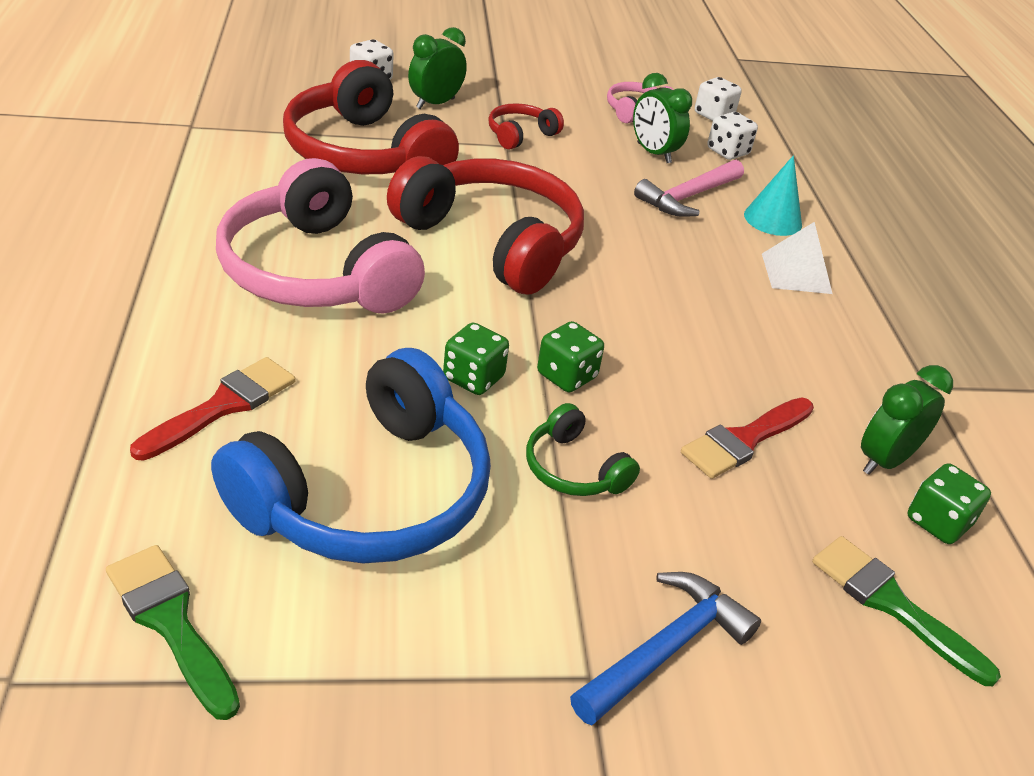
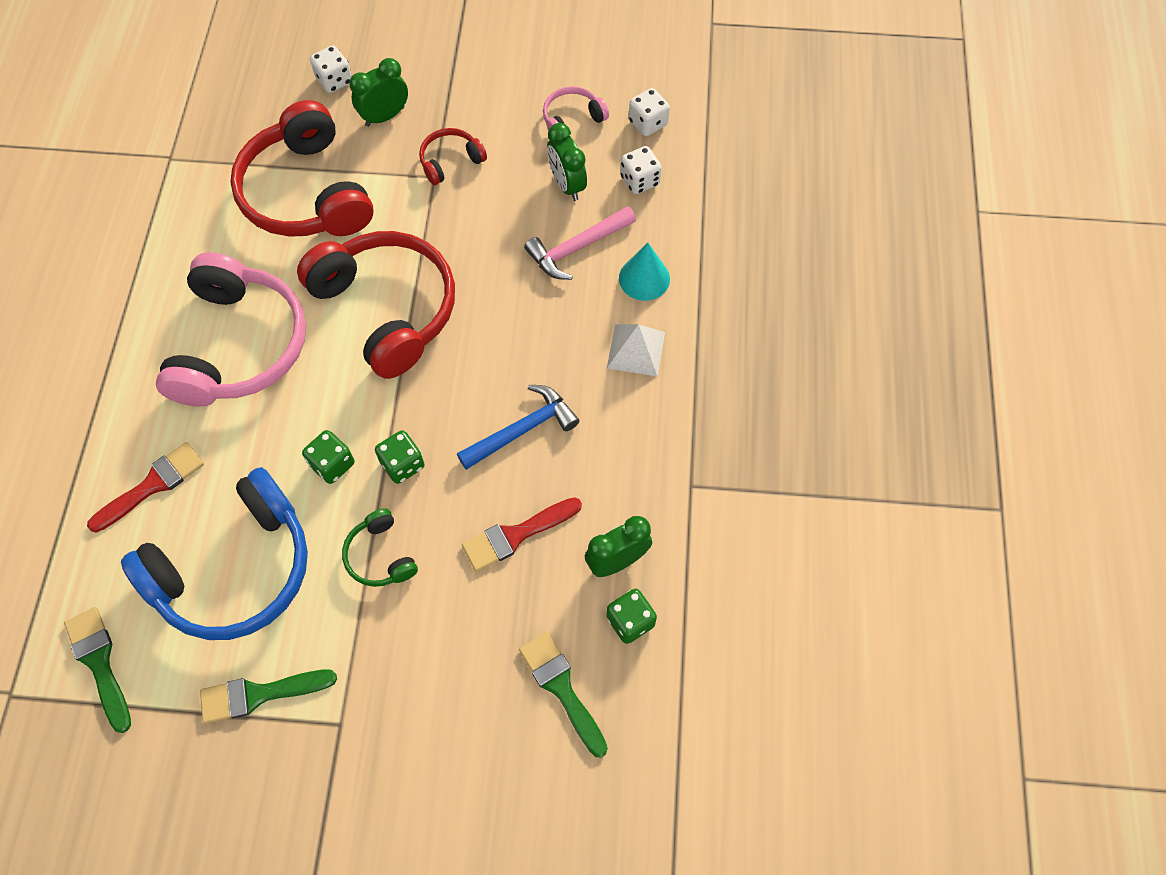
camera: 15 degrees right, 25 degrees up
(315, 272) = (239, 345): pink headphones -> pink headphones turned 150 degrees counterclockwise
(449, 646) = (259, 694): none -> green brush
(665, 648) = (394, 709): blue hammer -> blue hammer (522, 429)

